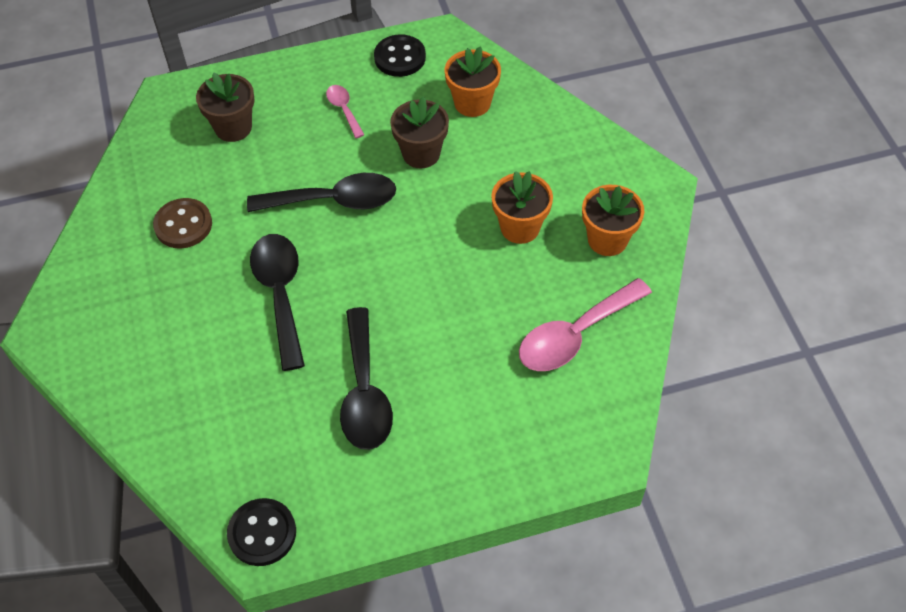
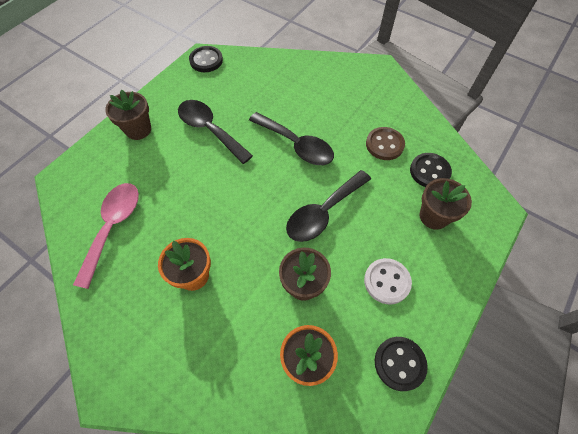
camera: 140 degrees right, 5 degrees up
(178, 166) = (429, 171): none -> black button
(344, 109) = (387, 281): pink spoon -> white button
(460, 462) = (138, 130): none -> brown flower pot
(607, 240) = (126, 308): orange flower pot -> none

